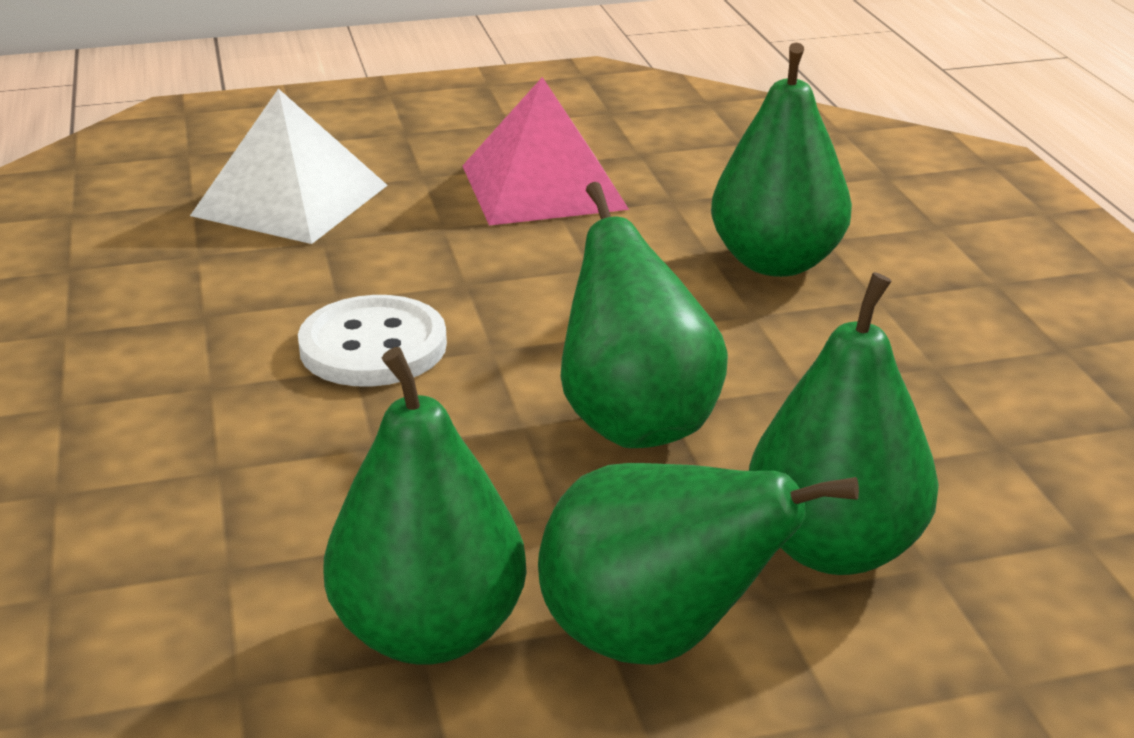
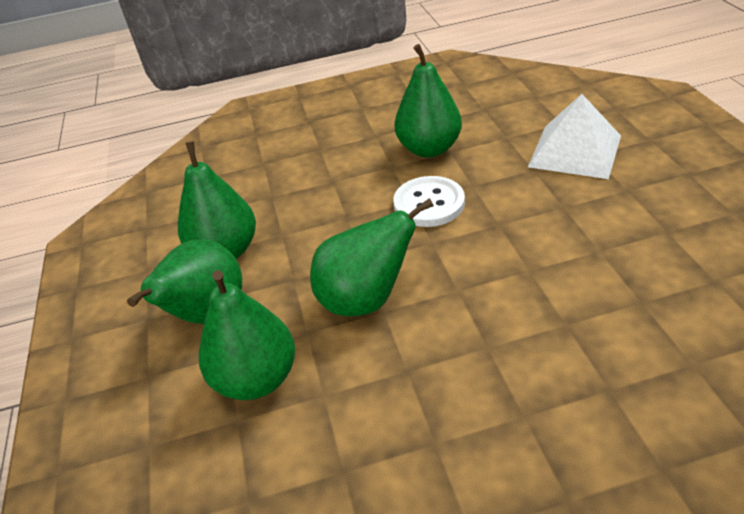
camera: 95 degrees right, 10 degrees up
(543, 186) = (634, 239): pink pyramid -> none
(776, 262) = (562, 359): green pear -> green pear (429, 149)

